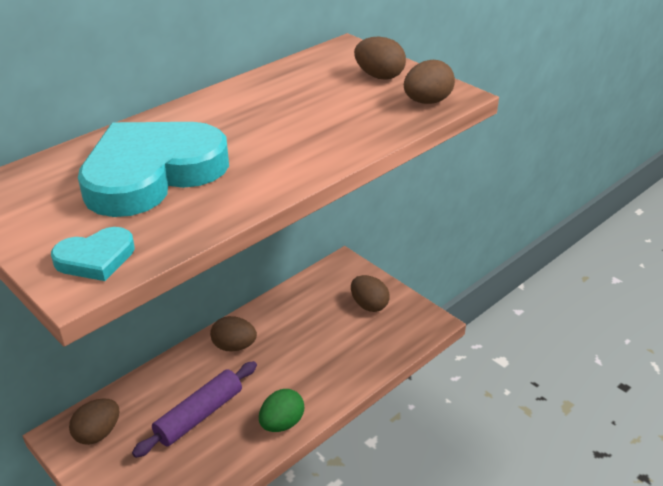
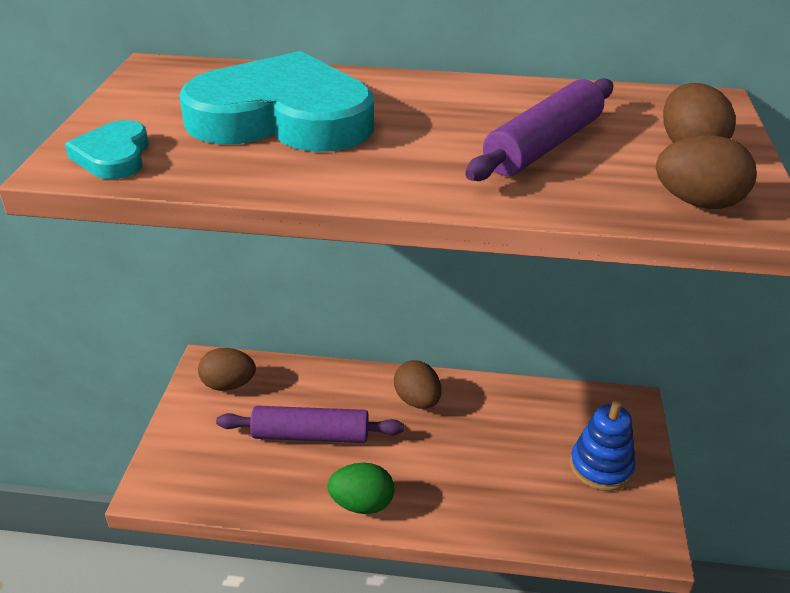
camera: 50 degrees right, 0 degrees up
(96, 258) = (113, 156): turquoise heart -> turquoise heart turned 60 degrees clockwise
(319, 111) = (543, 146): none -> purple rolling pin
(369, 305) = (601, 467): brown egg -> blue stacking toy

